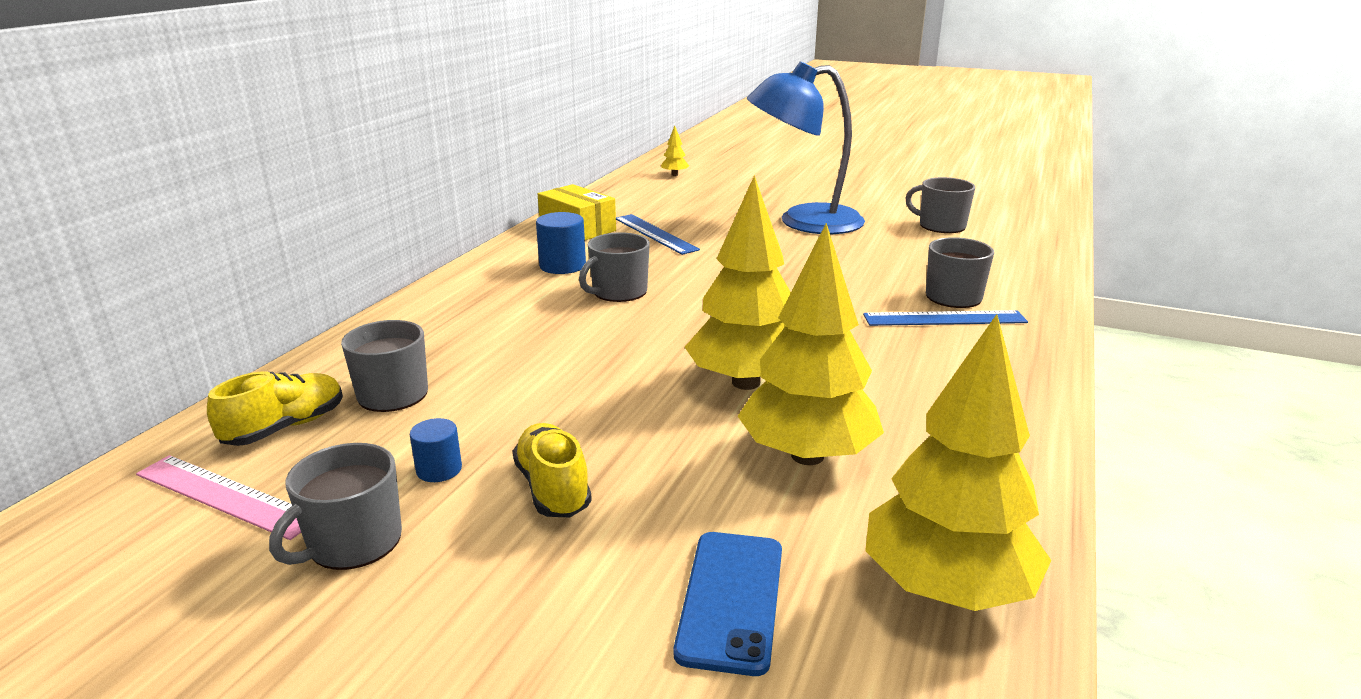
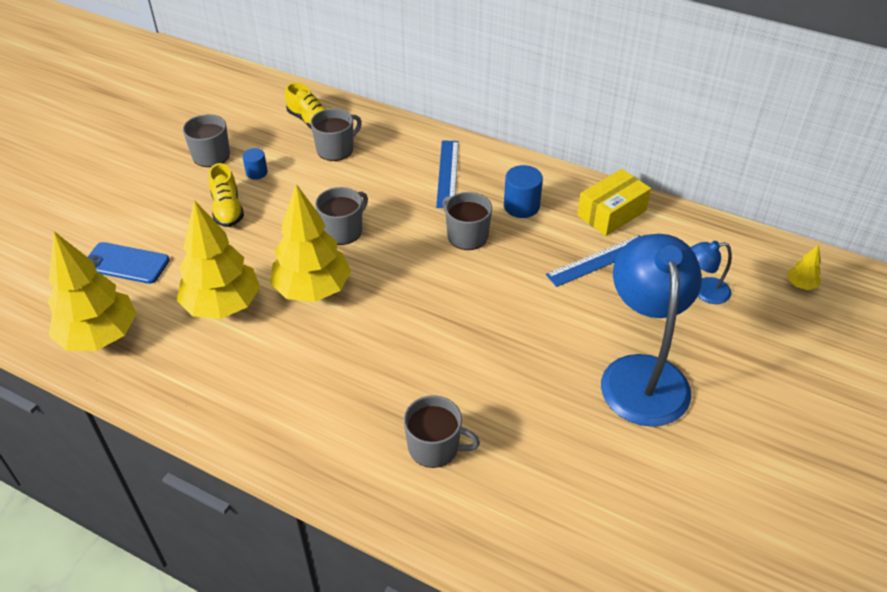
camera: 95 degrees right, 20 degrees up
(226, 496) = (257, 116): pink ruler -> none
(553, 488) = (227, 209): yellow shoe -> yellow shoe turned 90 degrees clockwise
(691, 200) = (704, 291): none -> blue lamp
(941, 226) = (637, 499): grey mug -> grey mug (343, 230)
(944, 318) = (389, 426): blue ruler -> blue ruler (447, 173)

